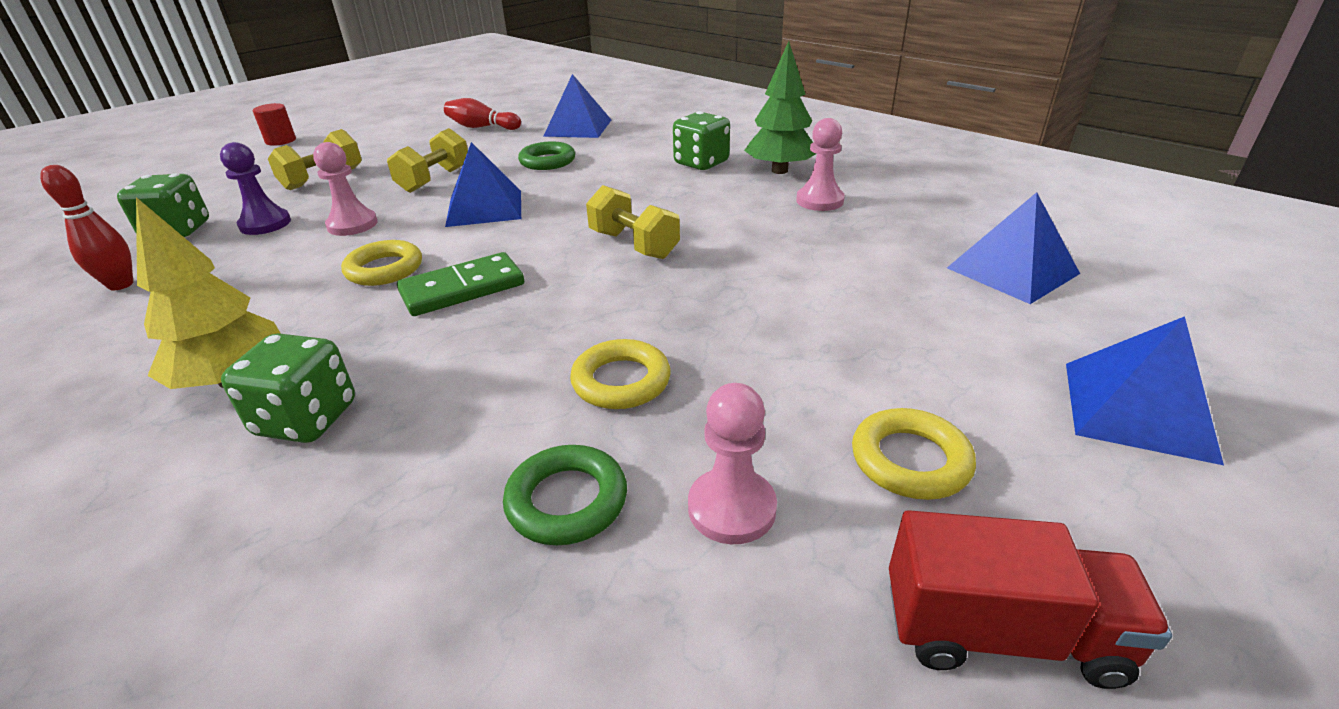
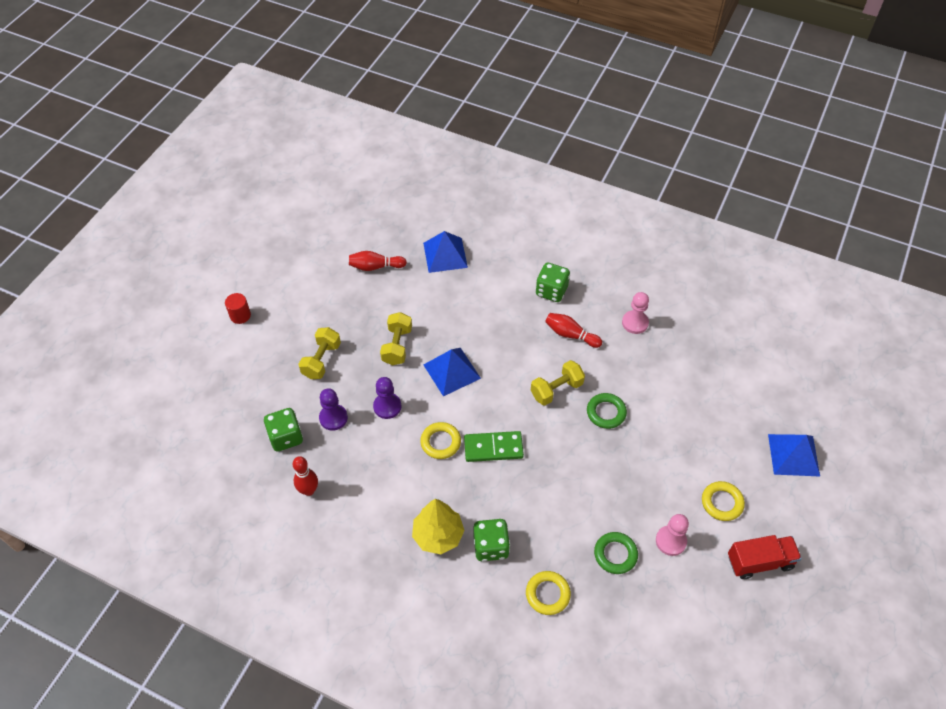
camera: 20 degrees left, 20 degrees up
(352, 225) = (387, 406): pink pawn -> purple pawn
(462, 289) = (493, 448): green domino -> green domino turned 45 degrees clockwise
(547, 161) = (454, 307): green ring -> green ring (606, 412)
(621, 381) = (602, 491): yellow ring -> yellow ring (547, 594)
(633, 245) = (556, 390): yellow dumbbell -> yellow dumbbell turned 60 degrees counterclockwise
(701, 199) = (570, 335): none -> red bowling pin
(779, 171) = (601, 291): green tree -> none
(1012, 270) = (740, 370): blue pyramid -> none

